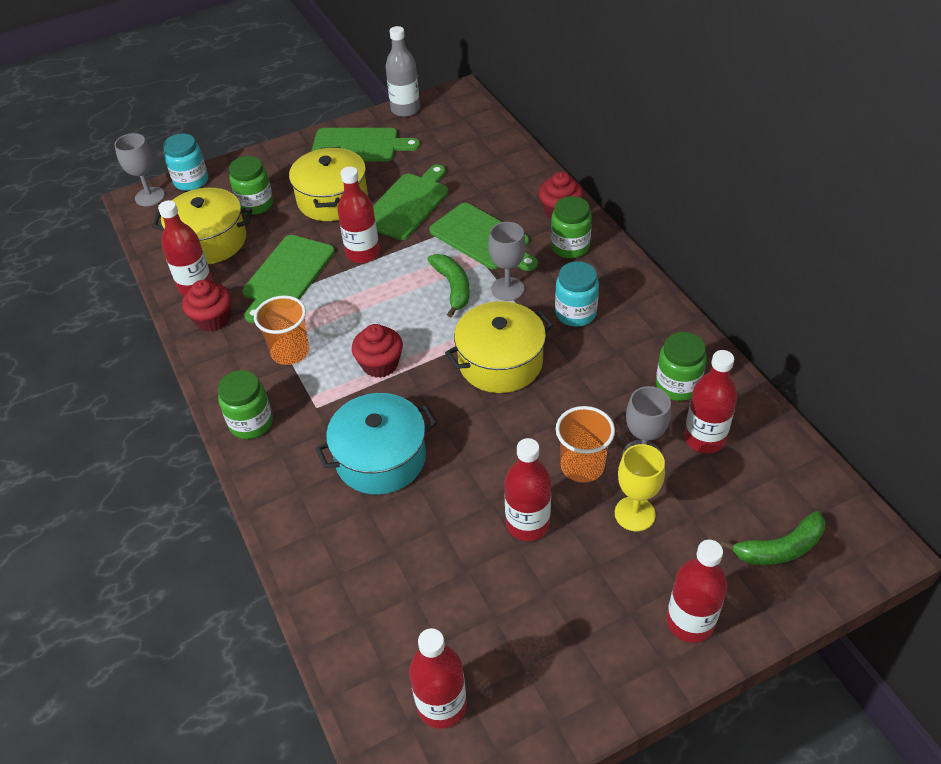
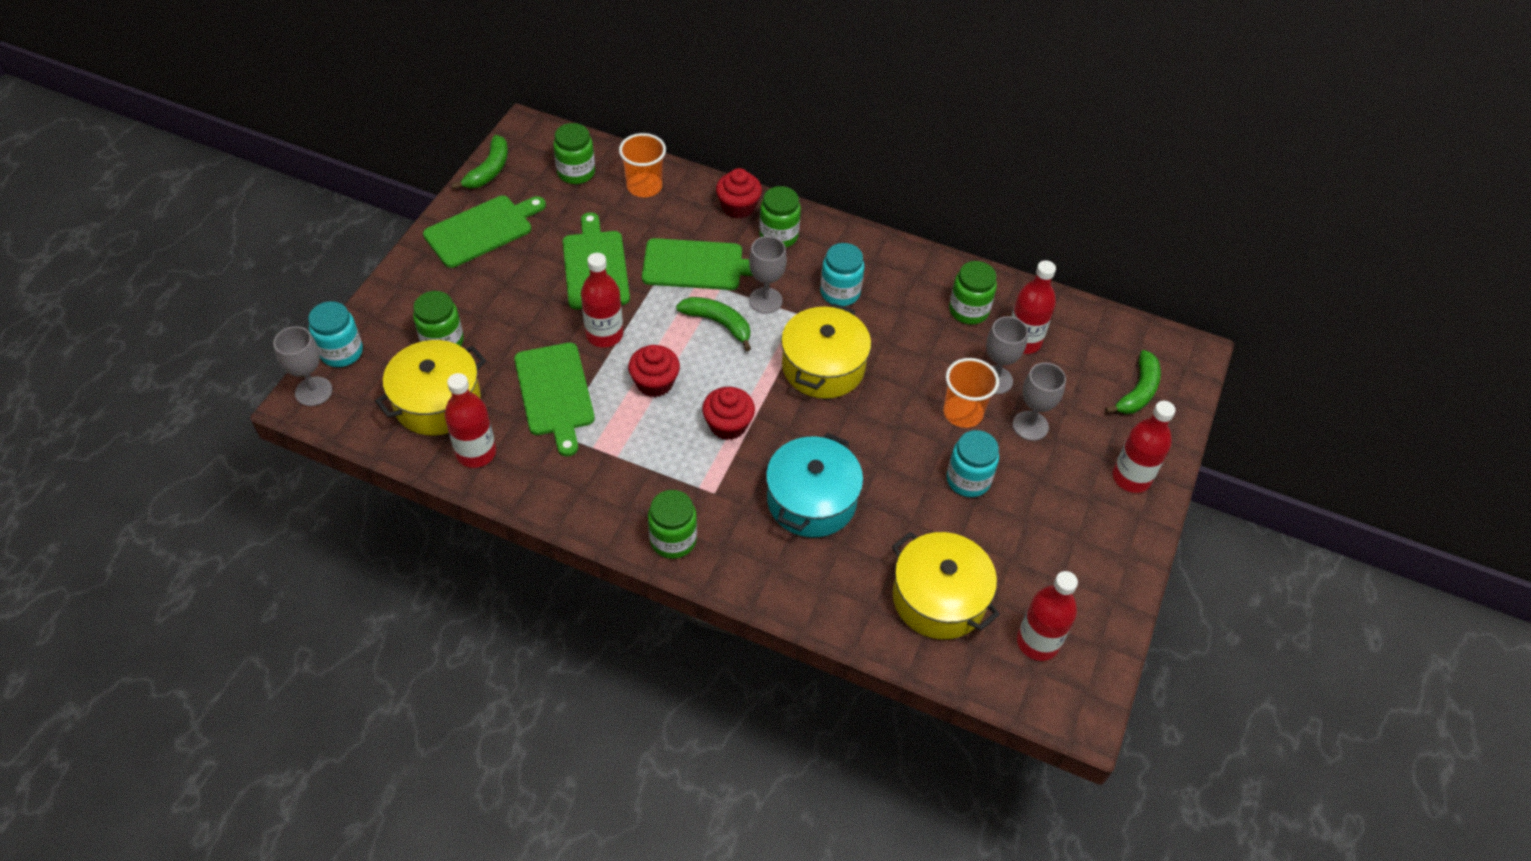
camera: 45 degrees left, 5 degrees up
(213, 319) = (530, 473): red cupcake -> red cupcake (655, 383)
(290, 352) = (638, 460): orange cup -> orange cup (644, 186)
(332, 199) = (516, 297): yellow pot -> yellow pot (939, 598)
(405, 110) = (489, 170): grey bottle -> green banana
(463, 136) = (576, 172): none -> green jar
(527, 524) = (968, 480): red bottle -> turquoise jar
(634, 514) = (1030, 426): yellow goblet -> grey goblet

